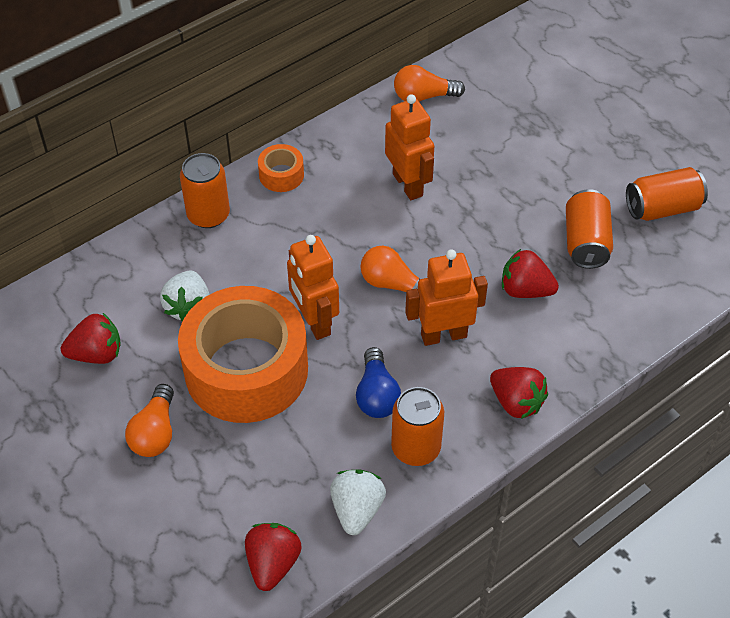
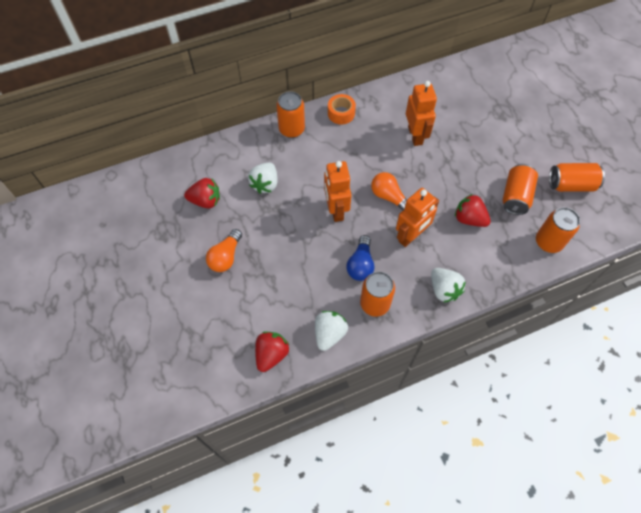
camera: 15 degrees right, 10 degrees up
(246, 370) = (288, 230): orange tape -> none
(423, 96) = (440, 81): orange light bulb -> none
(443, 335) = (411, 236): orange robot -> orange robot turned 135 degrees clockwise
(516, 402) = (444, 289): red strawberry -> white strawberry
(653, 297) = (548, 242): none -> orange can

